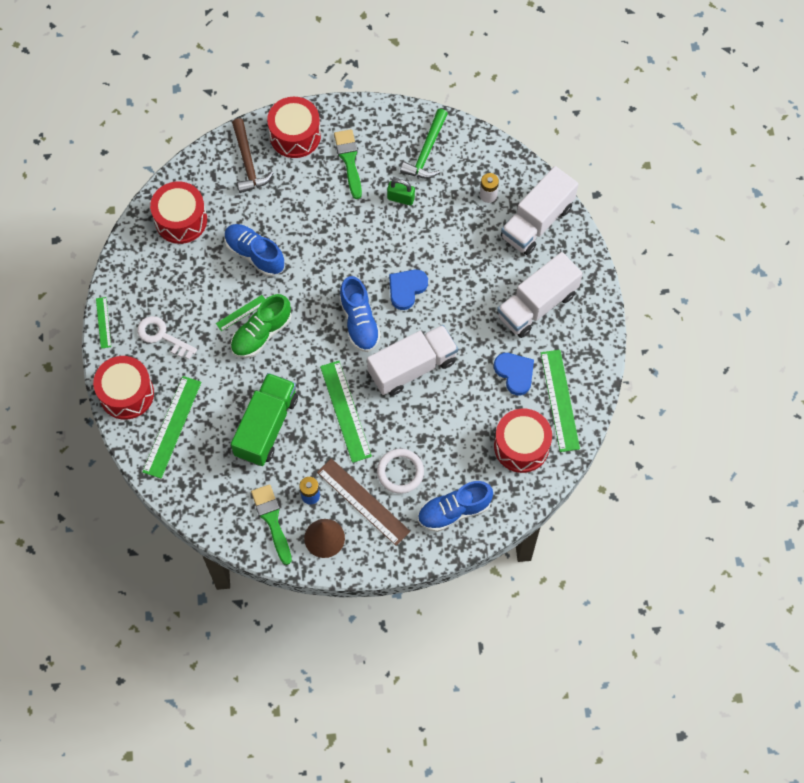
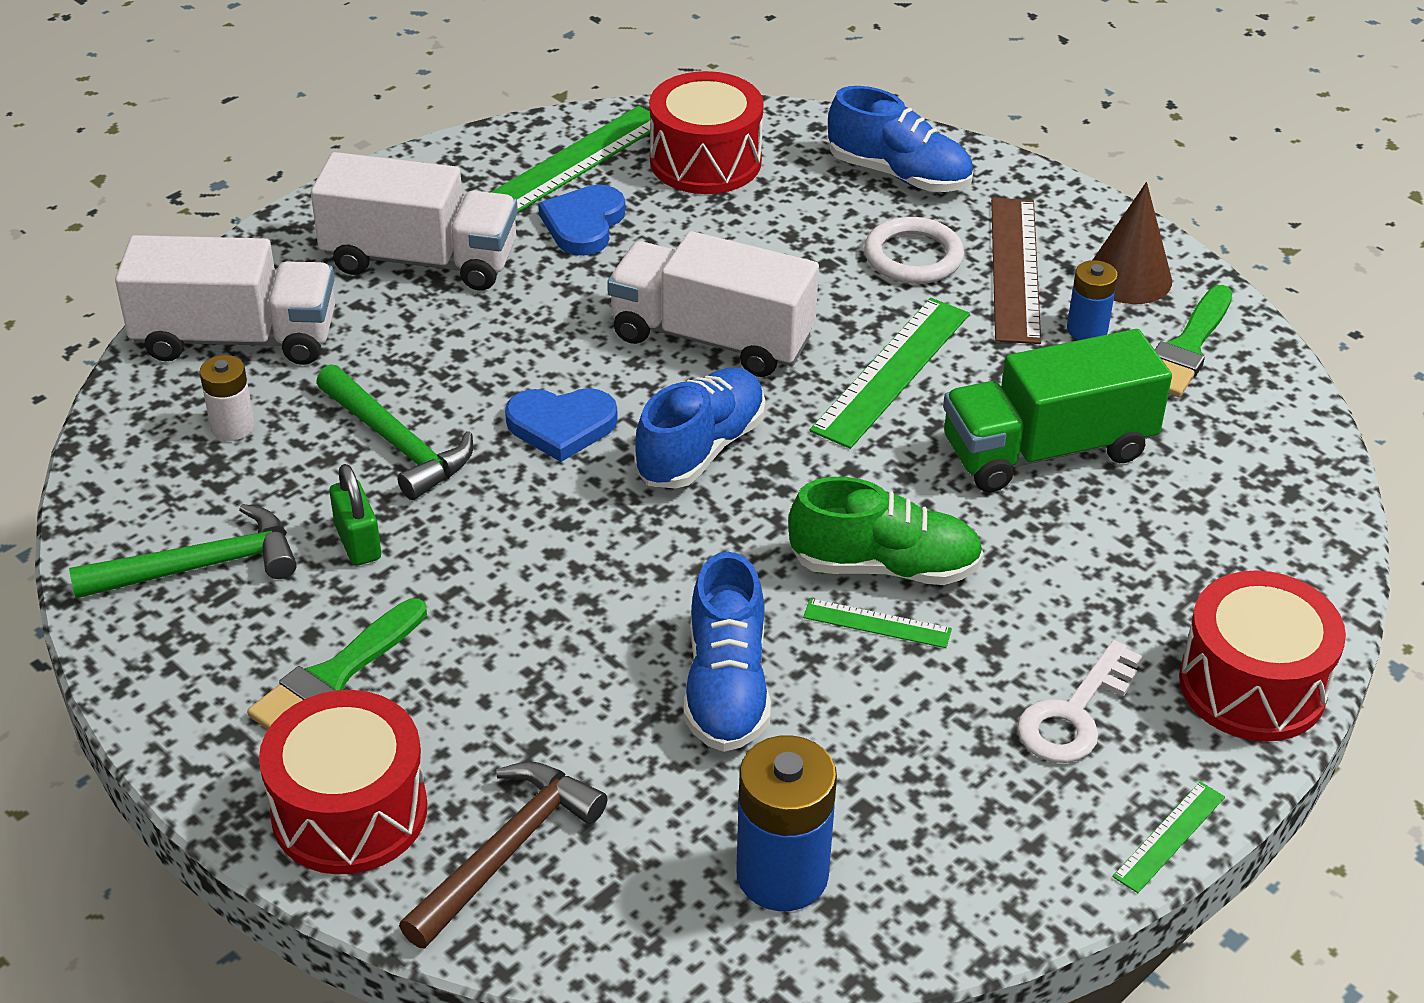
camera: 130 degrees left, 25 degrees down
(162, 336) = (1074, 714): white key -> white key turned 45 degrees clockwise
(172, 426) = (1218, 574): green ruler -> none
(181, 220) = (782, 874): red drum -> blue battery
(439, 236) = (397, 443): none -> green hammer

